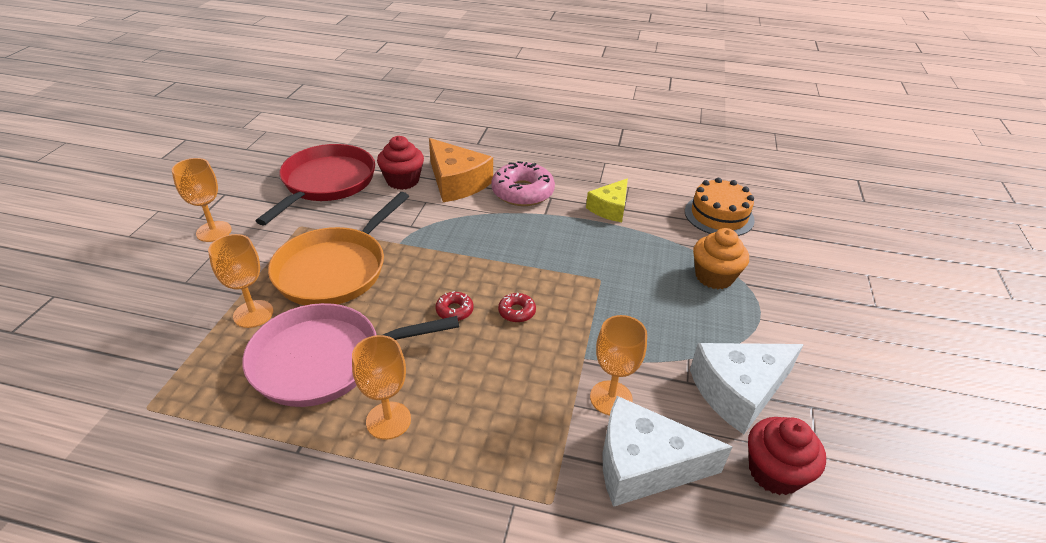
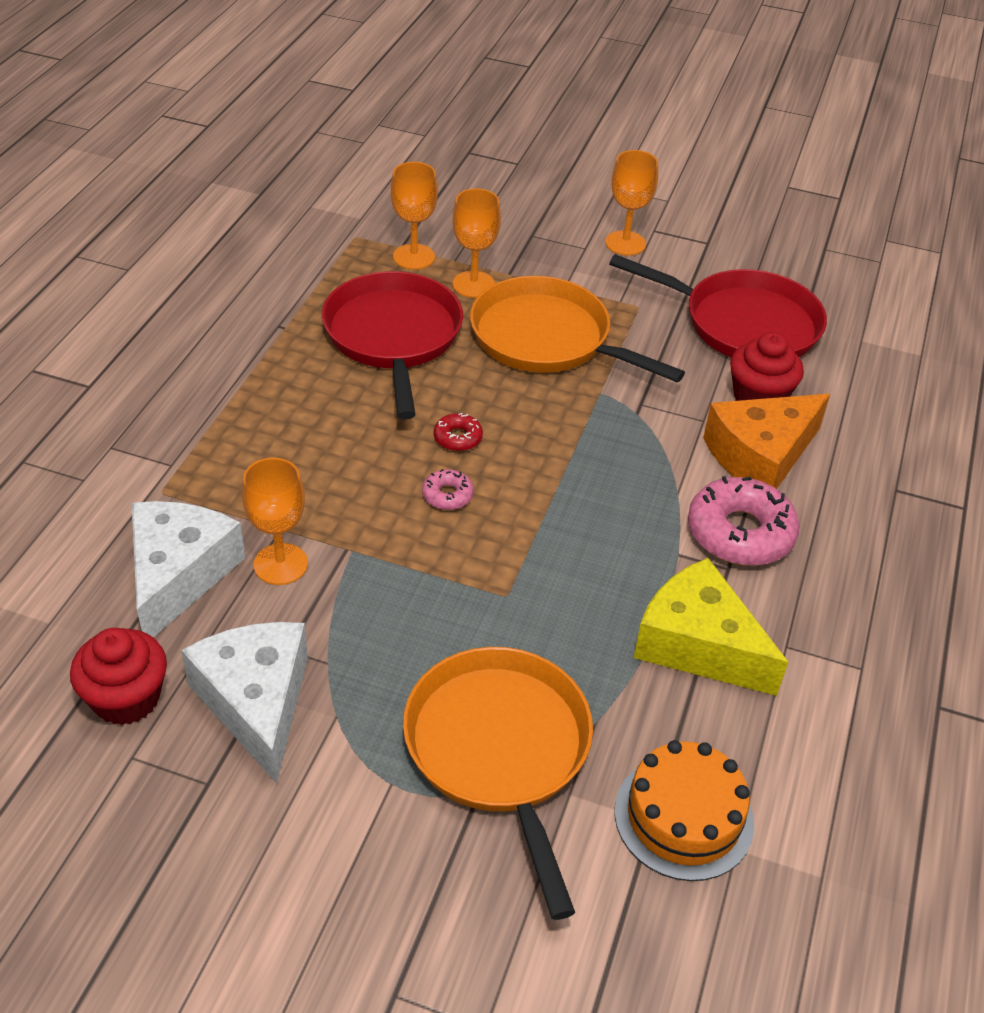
camera: 95 degrees right, 5 degrees up
(324, 360) = (393, 336): pink pan -> red pan
(388, 420) = (299, 382): orange goblet -> orange goblet (414, 257)
(517, 312) = (447, 495): red donut -> pink donut
(610, 208) = (698, 644): yellow cheese -> yellow cheese, size x1.55
(714, 276) = (500, 749): orange cupcake -> orange pan

